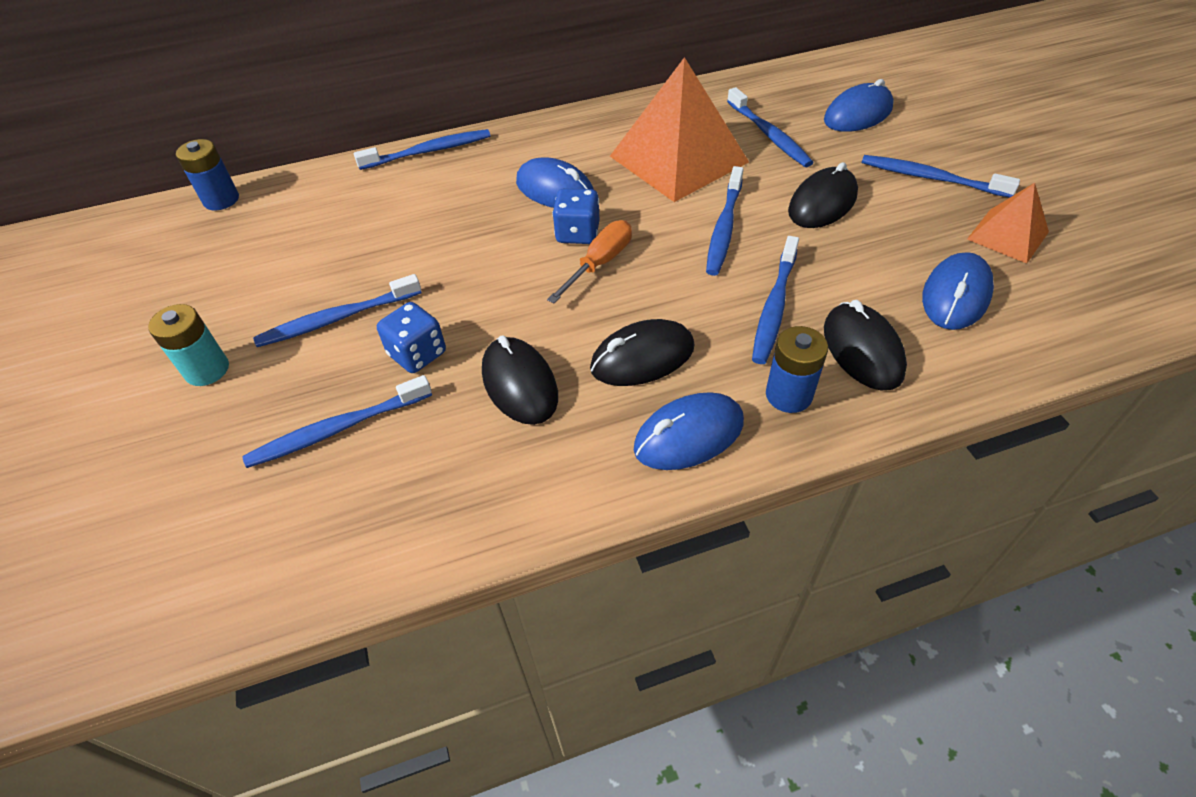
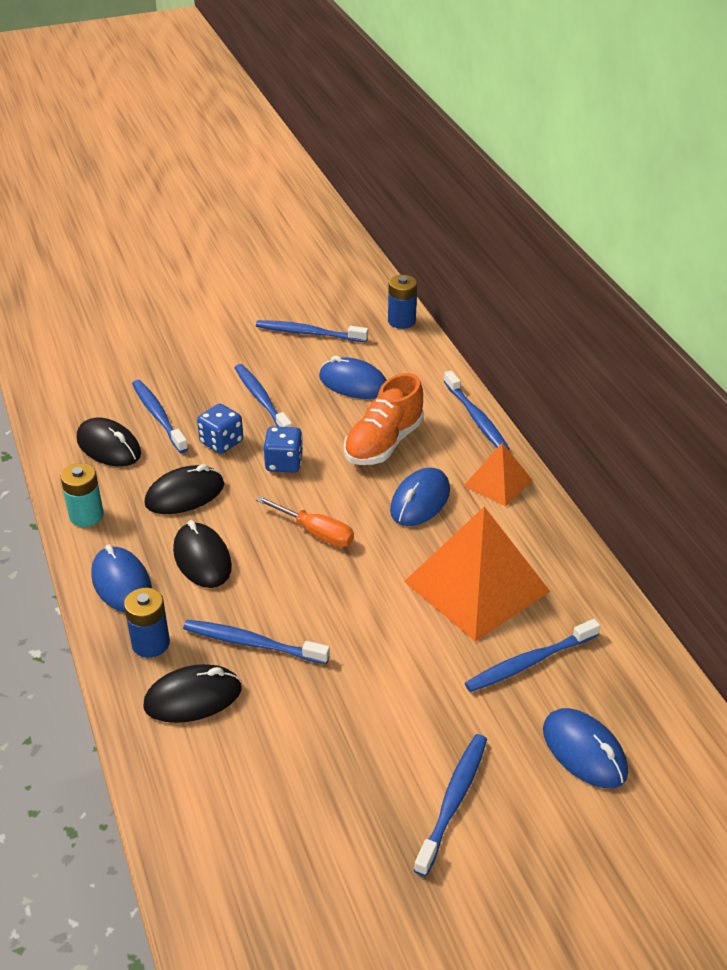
camera: 85 degrees right, 10 degrees down
(207, 370) = (219, 353): turquoise battery -> turquoise battery (86, 515)
(454, 214) = (383, 443): none -> orange shoe
(577, 233) = (357, 518): blue dice -> blue dice (284, 463)
(724, 228) = (363, 615): blue toothbrush -> blue toothbrush (308, 333)
(822, 203) = (403, 695): black mouse -> black mouse (109, 447)
(955, 296) = (255, 781): blue mouse -> blue mouse (353, 383)
(1007, 235) = (348, 851): orange pyramid -> orange pyramid (498, 482)

